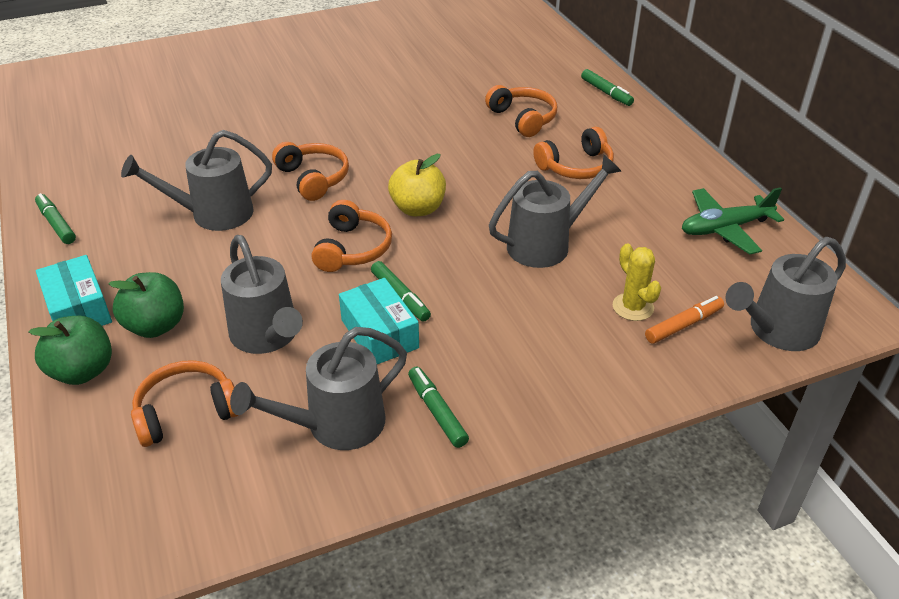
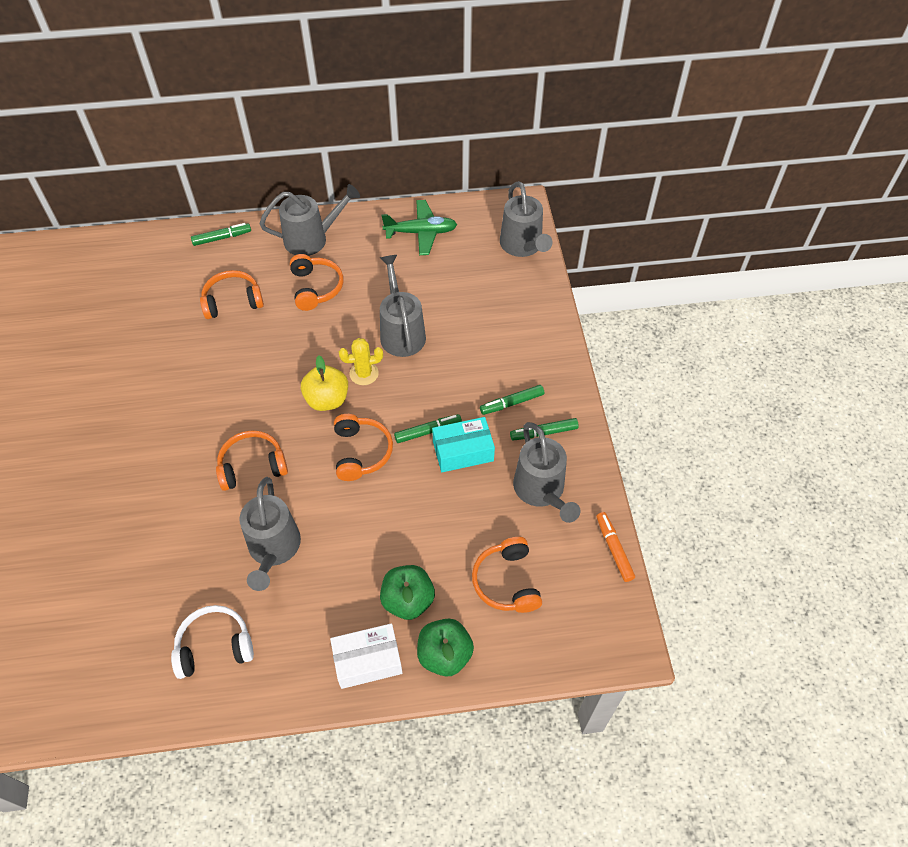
camera: 75 degrees left, 15 degrees up
(56, 224) = (233, 686): green marker -> green marker (512, 403)
(78, 309) = (367, 661): turquoise box -> white box
(100, 203) = (214, 646): none -> white headphones
(268, 336) = (444, 522): grey watering can -> grey watering can (312, 239)
(352, 249) = (361, 452): orange headphones -> orange headphones turned 60 degrees clockwise
(633, 307) = (481, 306): yellow cactus -> yellow cactus (364, 373)
(683, 325) = (504, 287): orange marker -> orange marker (614, 549)
(725, 228) = (421, 232): green plane -> green plane turned 90 degrees counterclockwise

